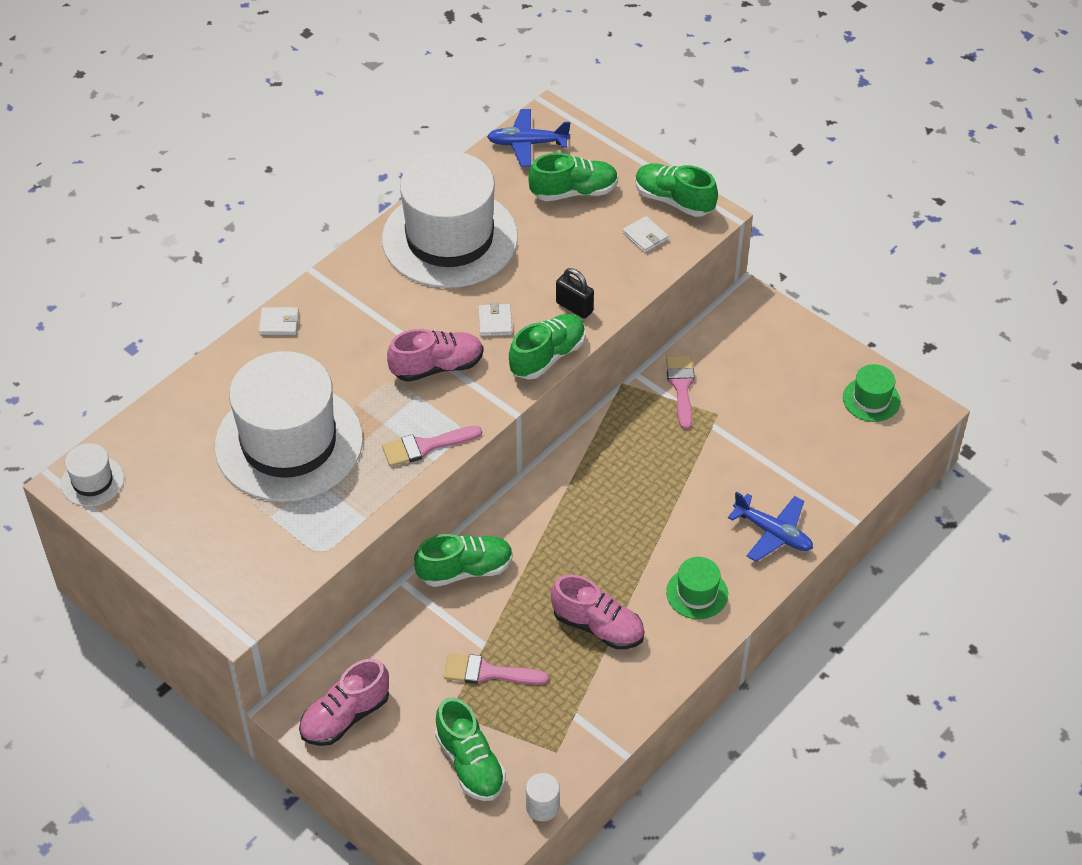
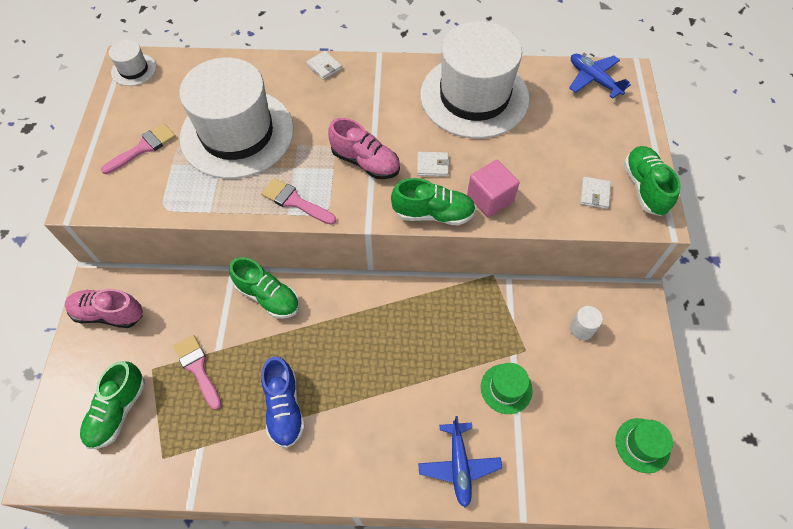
camera: 50 degrees right, 10 degrees up
(495, 322) = (432, 165): white wallet -> white wallet turned 45 degrees clockwise
(542, 807) = (110, 483): white cylinder -> white cylinder (581, 329)
(574, 192) = (584, 129): green shoe -> none
(574, 307) = (490, 198): black padlock -> pink cube
(598, 626) = (284, 408): pink shoe -> blue shoe
(681, 386) = (525, 311): pink brush -> pink brush (143, 148)
(697, 593) = (363, 452): green hat -> green hat (506, 388)

